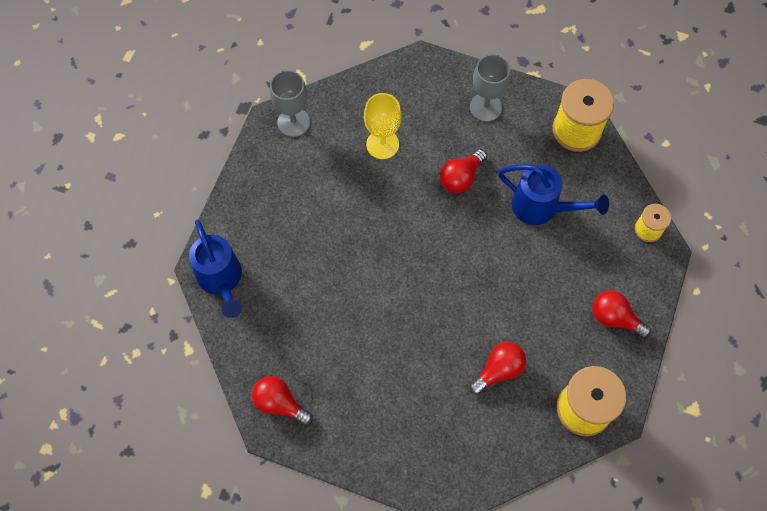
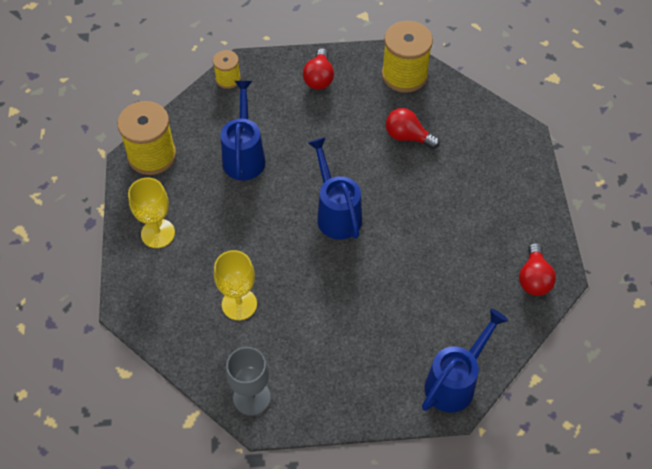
camera: 115 degrees left, 10 degrees down
(437, 261) = (336, 213): none -> blue watering can
(461, 177) = (244, 226): red light bulb -> none
(485, 107) = (158, 233): grey goblet -> yellow goblet

